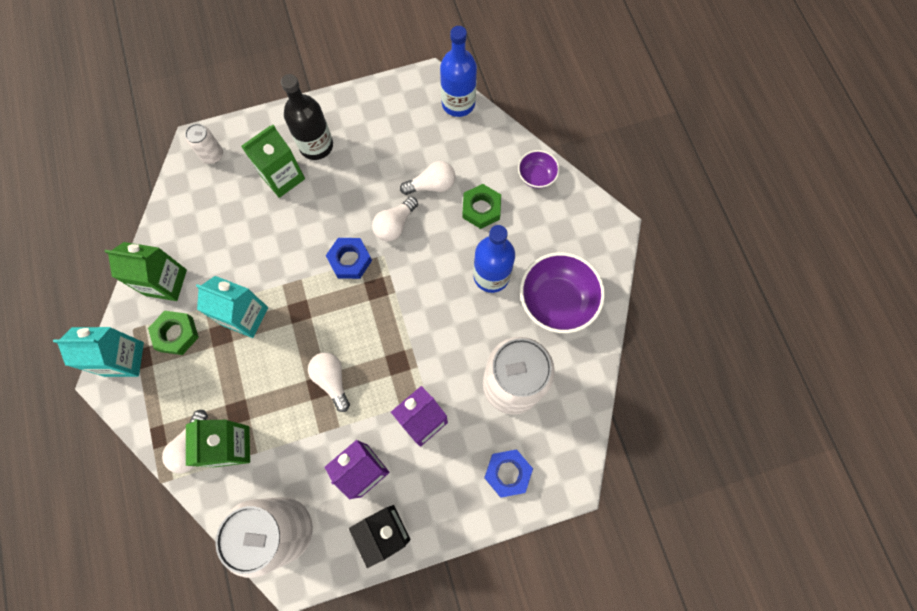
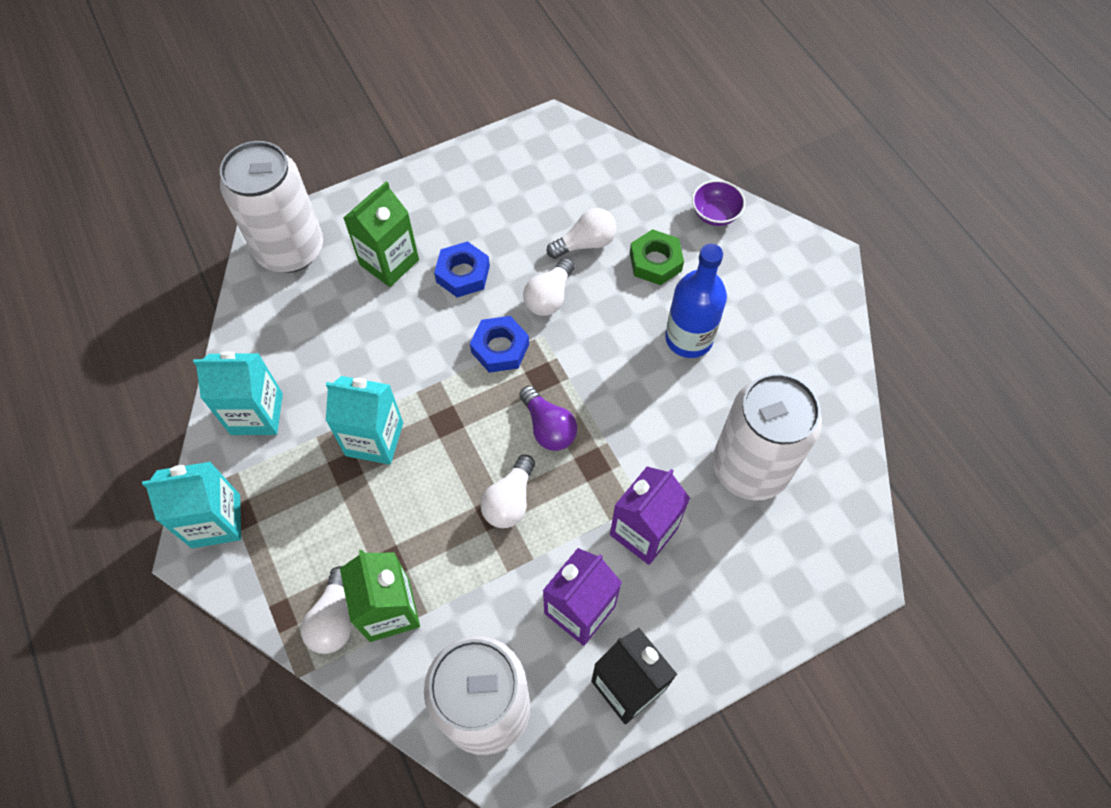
camera: 10 degrees left, 10 degrees down
(166, 282) = (257, 414): green carton -> turquoise carton
(176, 334) = (284, 477): green nut -> none
(212, 155) = (290, 249): white can -> white can, size x2.24
(316, 146) = (425, 219): black bottle -> none
(332, 380) = (510, 500): white light bulb -> white light bulb turned 120 degrees counterclockwise
(371, 328) = (548, 427): none -> purple light bulb
(458, 103) = (595, 145): blue bottle -> none
(507, 473) = (774, 579): blue nut -> blue nut (463, 274)
(557, 301) = (780, 356): purple bowl -> none

